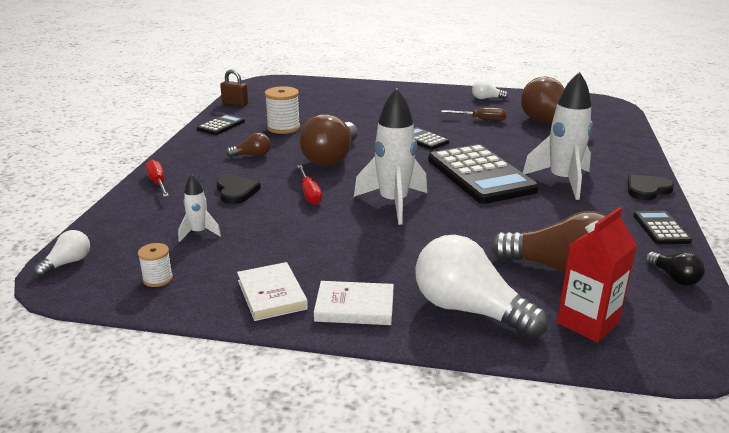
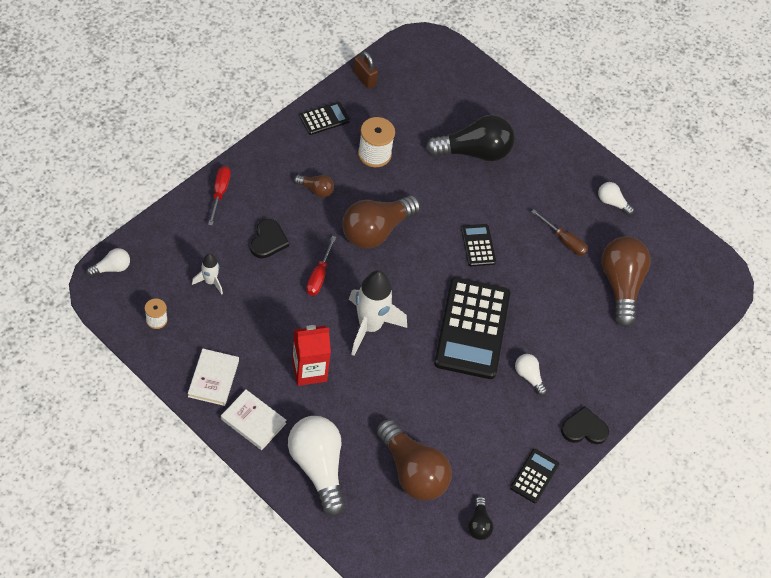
camera: 25 degrees right, 30 degrees up
(361, 107) = (474, 152): none -> black light bulb
(562, 181) = (529, 376): white rocket -> white light bulb
(587, 323) = (377, 523): red carton -> red carton (309, 370)

